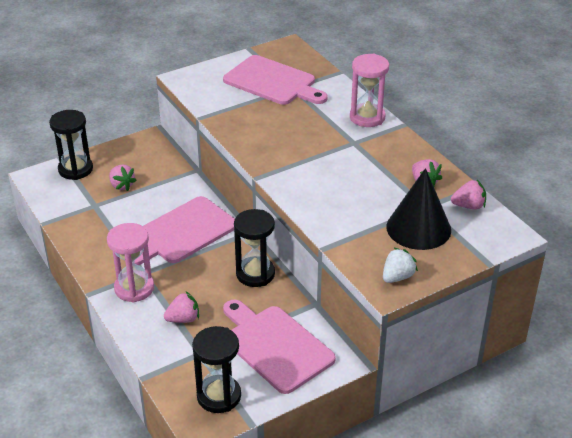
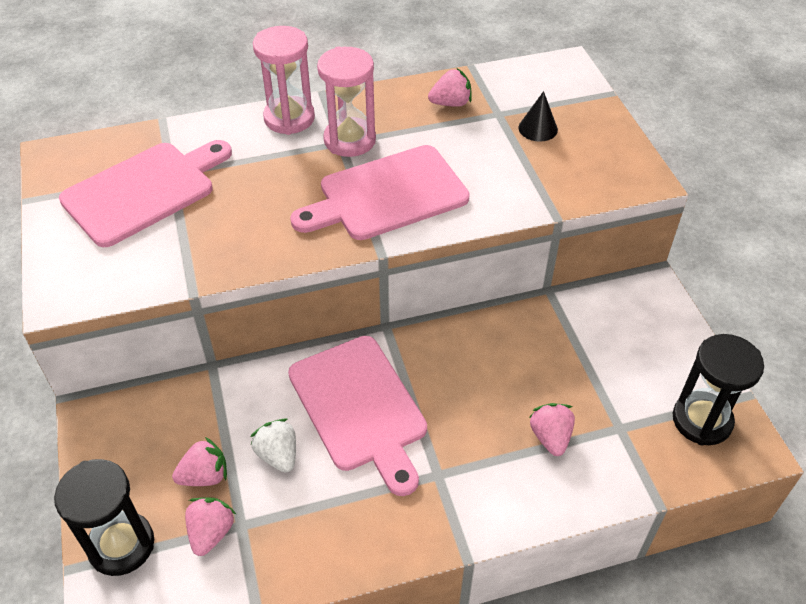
camera: 75 degrees left, 10 degrees up
(134, 288) = (470, 491): pink hourglass -> pink hourglass (349, 140)
(255, 274) = (477, 339): black hourglass -> none
(275, 346) = (619, 344): pink cutting board -> pink cutting board (387, 195)
(397, 277) = (624, 166): white strawberry -> white strawberry (278, 455)
(418, 228) = (538, 128): black cone -> black cone, size x0.48
(468, 206) = (507, 81): pink strawberry -> pink strawberry (211, 532)

